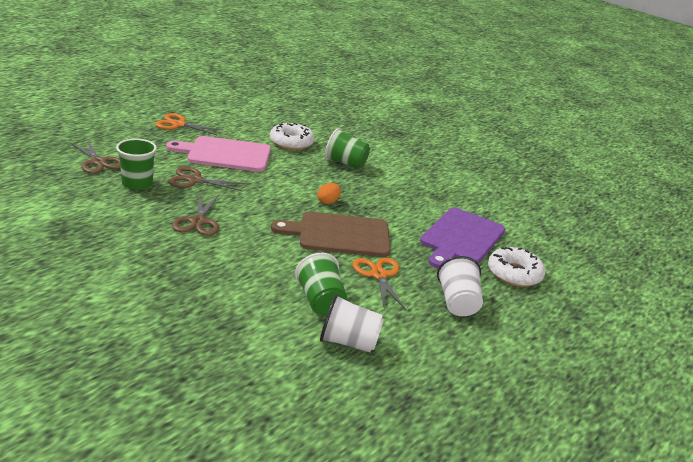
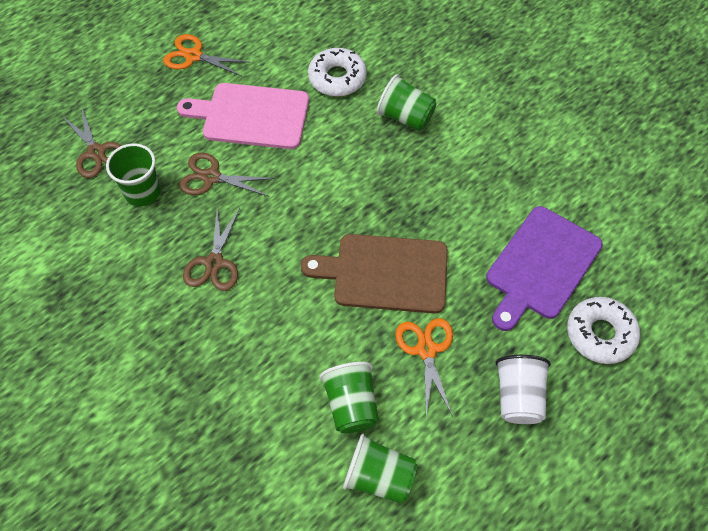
camera: 10 degrees right, 30 degrees up
(328, 202) = (376, 205): orange egg -> none
(348, 342) = (379, 477): white cup -> green cup

